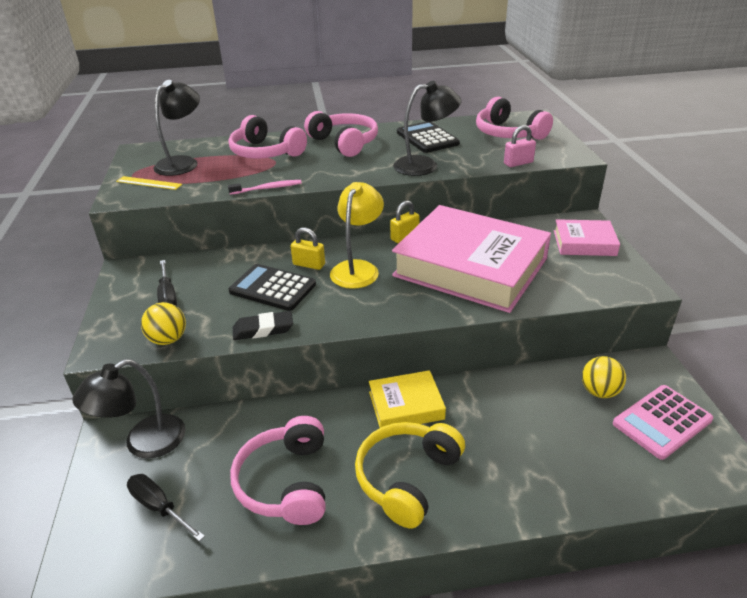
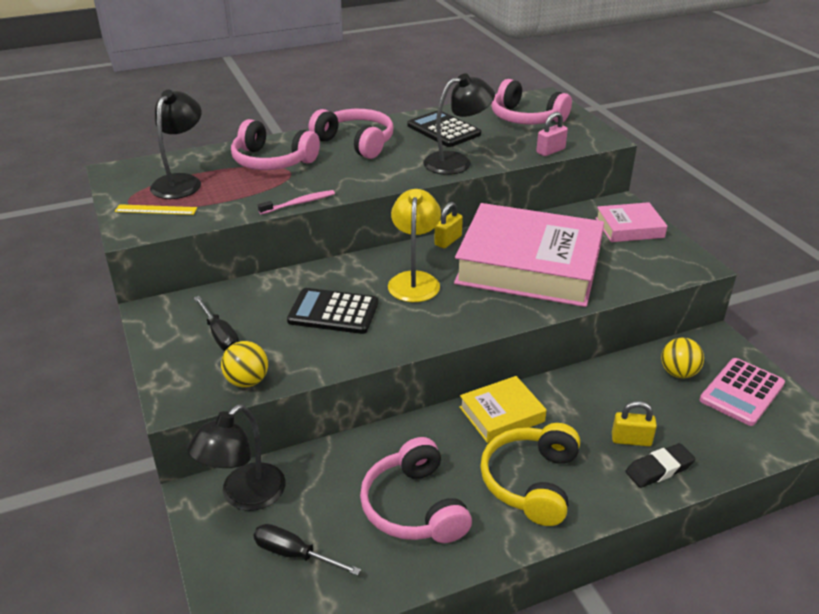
camera: 15 degrees left, 0 degrees up
(263, 329) = (346, 357): black eraser -> black eraser (659, 469)
(309, 264) = (360, 282): yellow padlock -> yellow padlock (631, 440)

